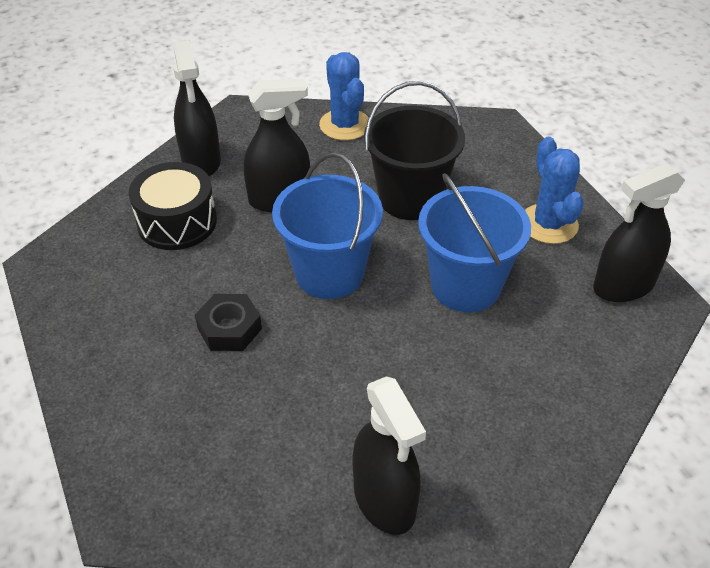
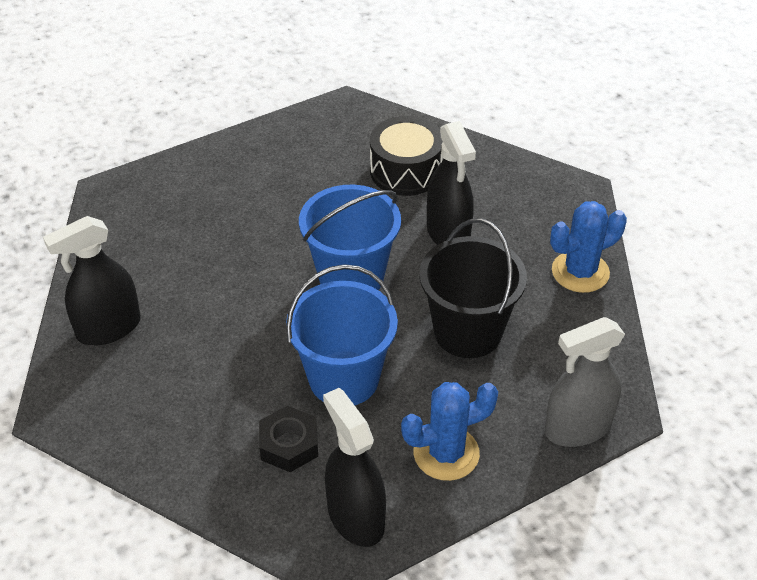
camera: 85 degrees right, 0 degrees up
(201, 161) = (494, 173): black spray bottle -> none
(229, 328) = (281, 220): black nut -> black nut (289, 444)
(516, 148) = (577, 428): none -> grey spray bottle

